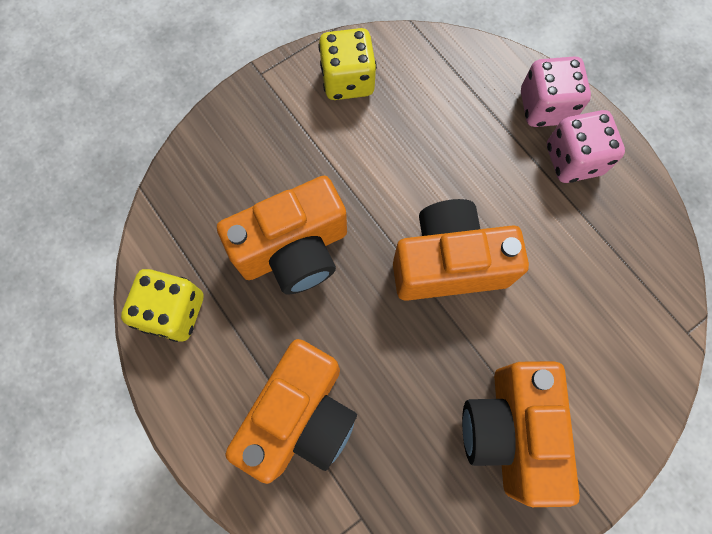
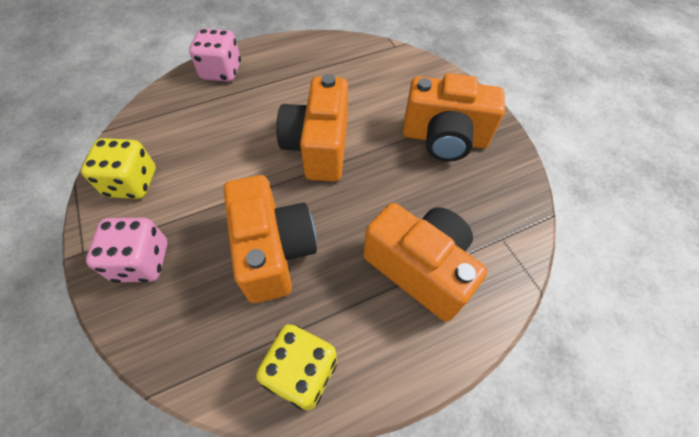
camera: 80 degrees left, 15 degrees down
(573, 160) = (266, 67): pink dice -> pink dice (142, 261)

